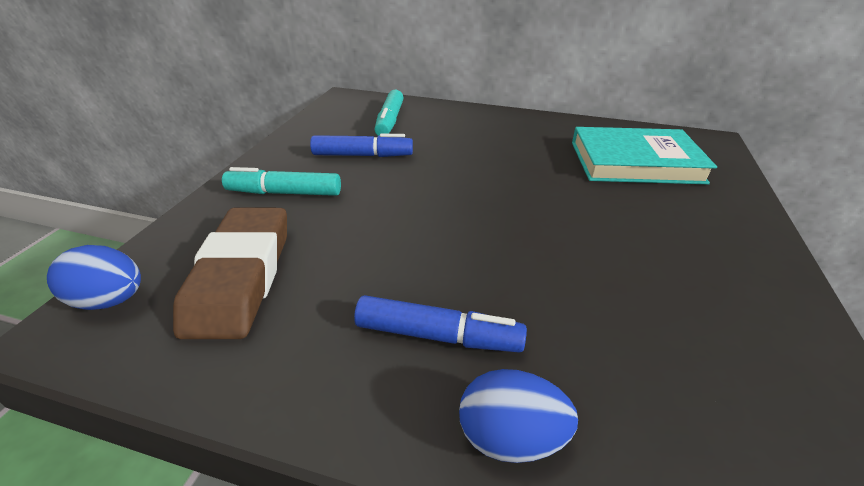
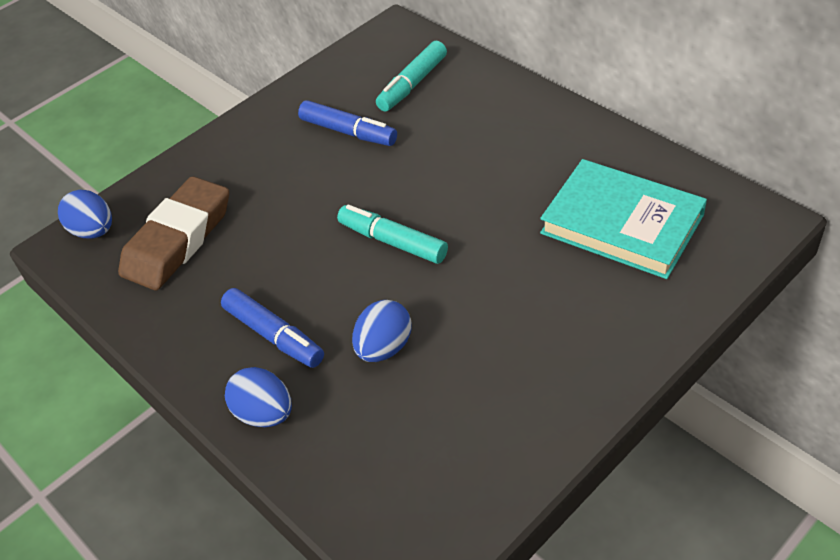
camera: 35 degrees right, 10 degrees up
(284, 193) = (252, 162): turquoise marker -> turquoise marker (393, 241)
(567, 304) = (384, 348): none -> blue egg

